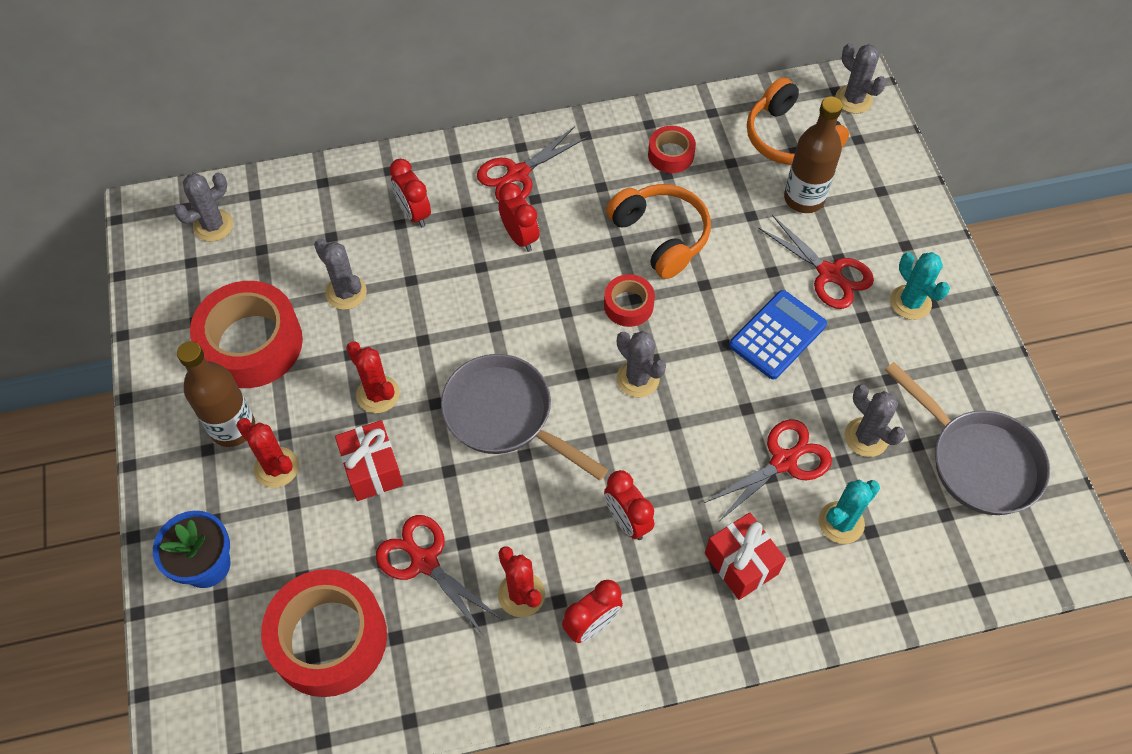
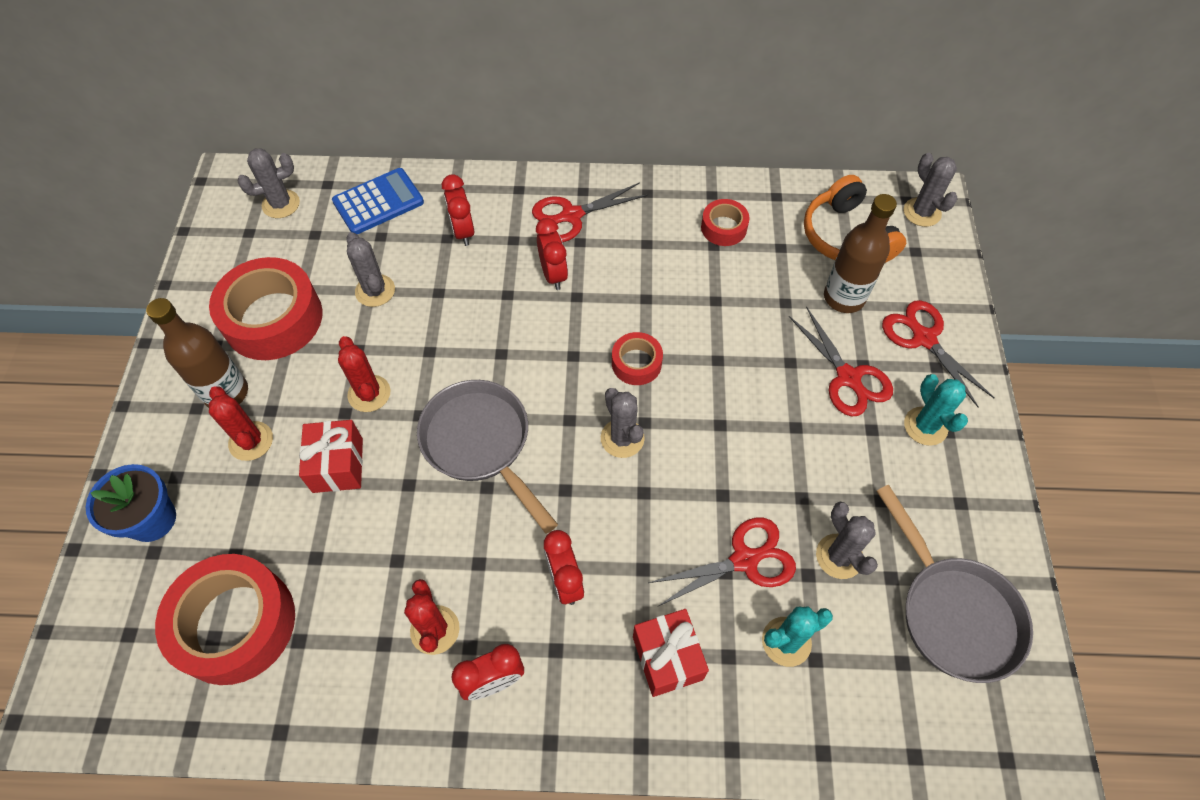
camera: 15 degrees right, 0 degrees up
(423, 561) = (353, 569): red scissors -> red scissors (923, 337)
(660, 236) = (689, 303): orange headphones -> none
(777, 335) = (776, 428): blue calculator -> blue calculator (378, 202)

